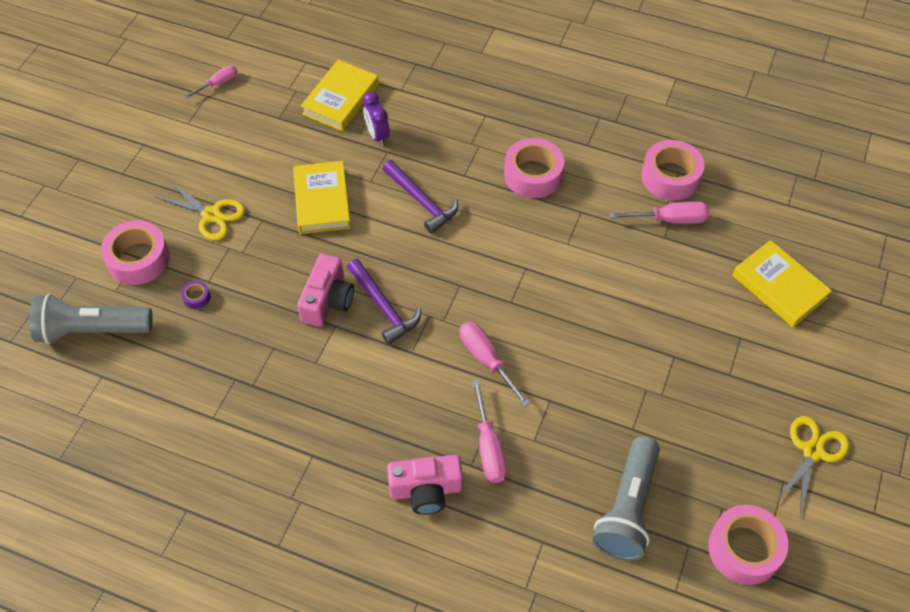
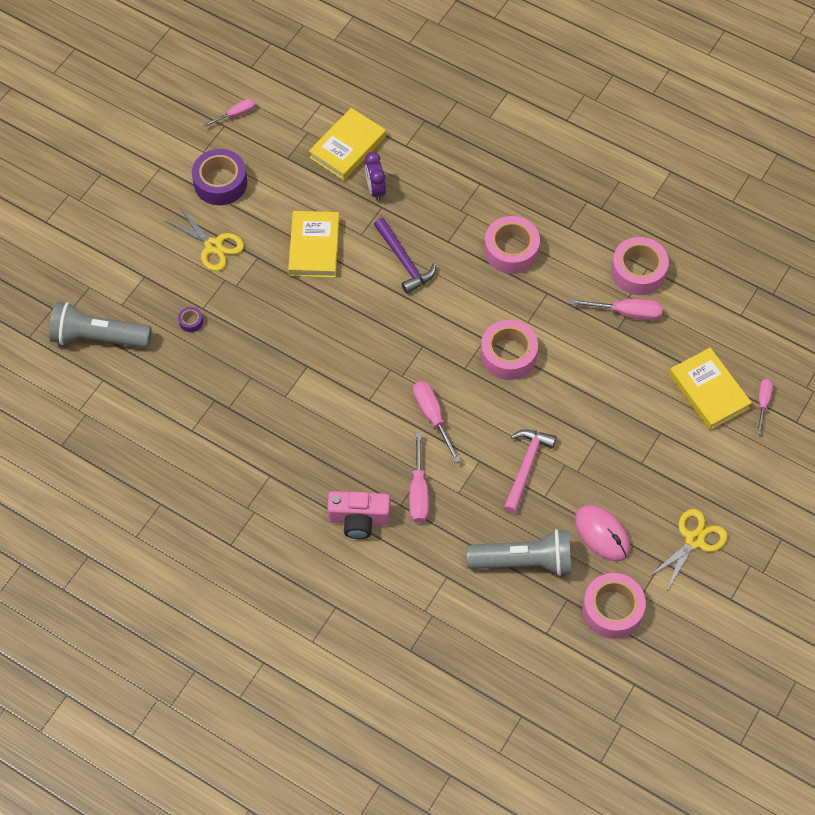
camera: 10 degrees right, 5 degrees up
(138, 259) = (144, 278): pink tape -> pink tape (508, 355)
(210, 151) = (220, 183): none -> purple tape
(328, 301) = (304, 342): pink camera -> none
(383, 307) = (352, 355): purple hammer -> none
(604, 399) = (526, 467): none -> pink hammer
(627, 508) = (523, 561): grey flashlight -> grey flashlight turned 120 degrees counterclockwise
(708, 461) = (602, 534): none -> pink mouse
(839, 290) = (762, 403): none -> pink screwdriver

